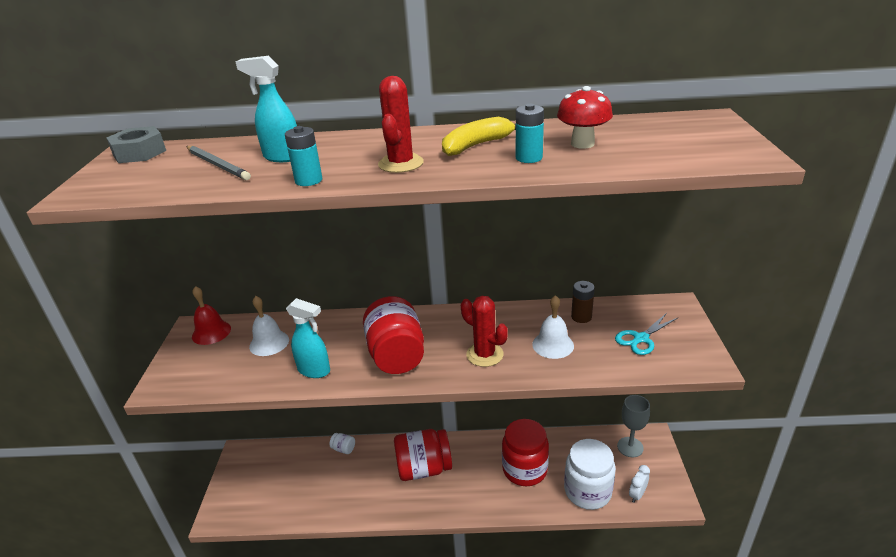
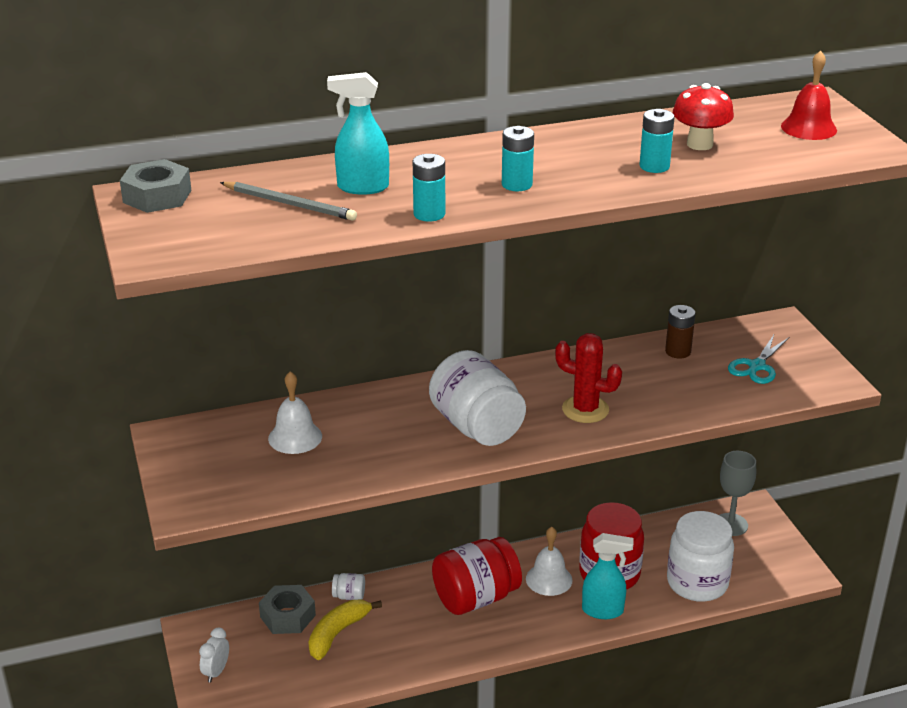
camera: 20 degrees left, 0 degrees up
(211, 332) = (200, 436): red bell -> red bell (808, 128)
(299, 456) = (287, 616): none -> grey nut
(314, 370) = (383, 459): turquoise spray bottle -> turquoise spray bottle (603, 611)
(396, 355) = (477, 427): red jar -> white jar
(401, 164) = (517, 184): red cactus -> turquoise battery
(476, 145) = (584, 154): yellow banana -> yellow banana (337, 633)
(553, 345) = (660, 387): white bell -> white bell (549, 579)
(637, 495) = (757, 575): white clock -> white clock (216, 672)

